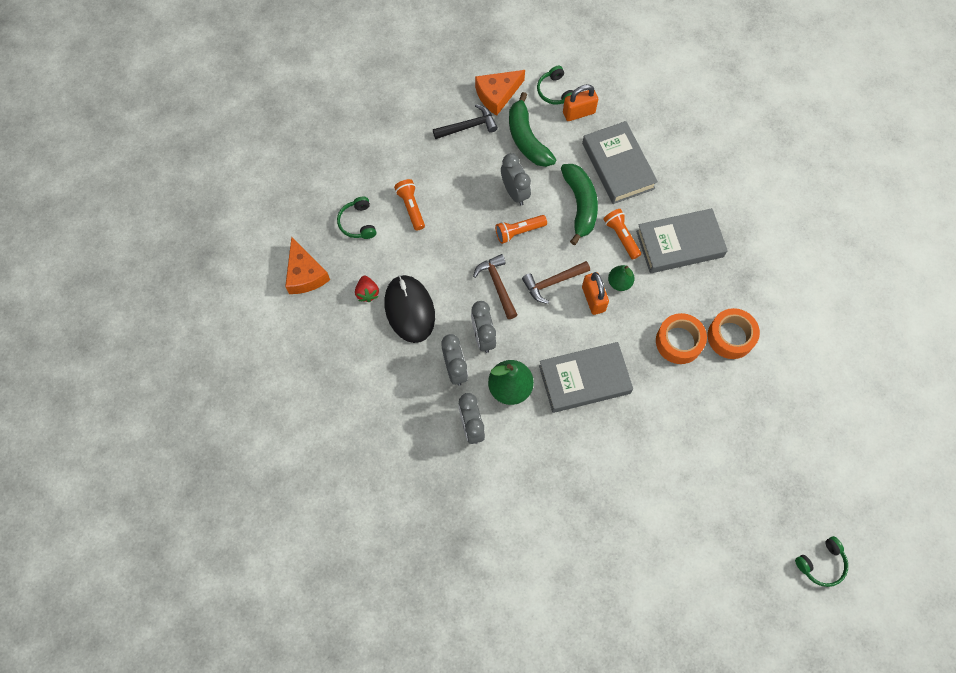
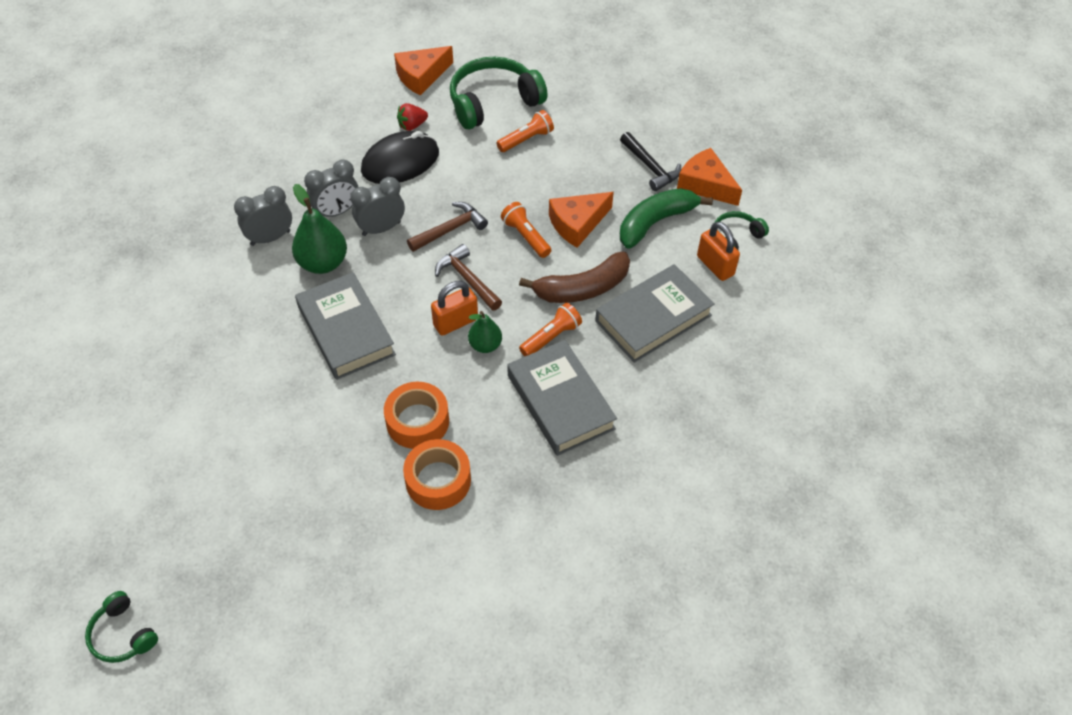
camera: 75 degrees right, 15 degrees down
(358, 223) = (493, 102): green headphones -> green headphones, size x1.93
(514, 192) = (577, 224): grey clock -> orange cheese
(580, 205) = (582, 288): green banana -> brown banana

